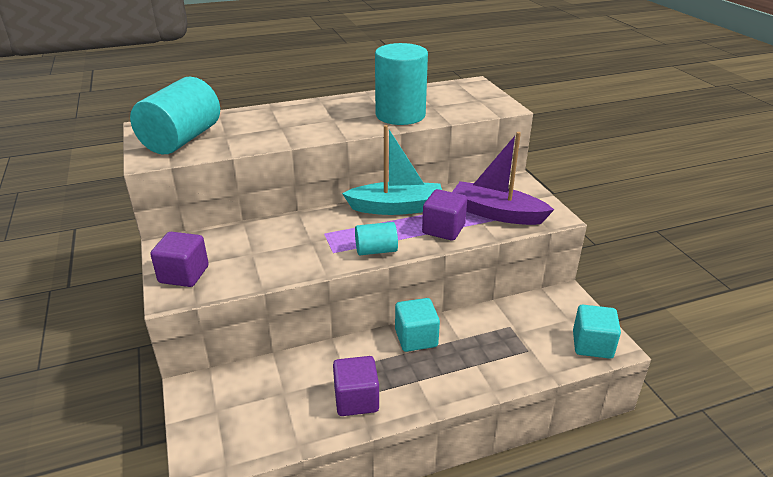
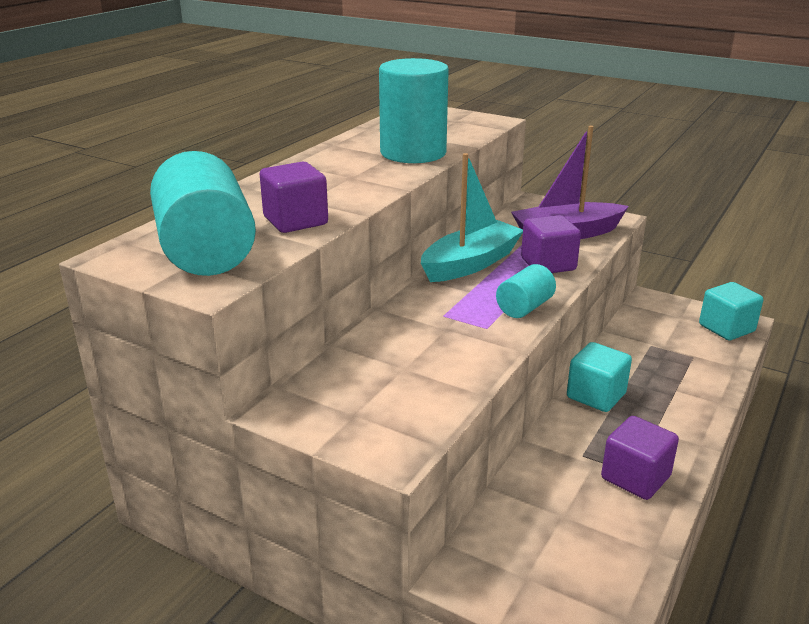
camera: 40 degrees left, 5 degrees down
(184, 274) = (367, 426): purple cube -> purple cube (295, 221)

